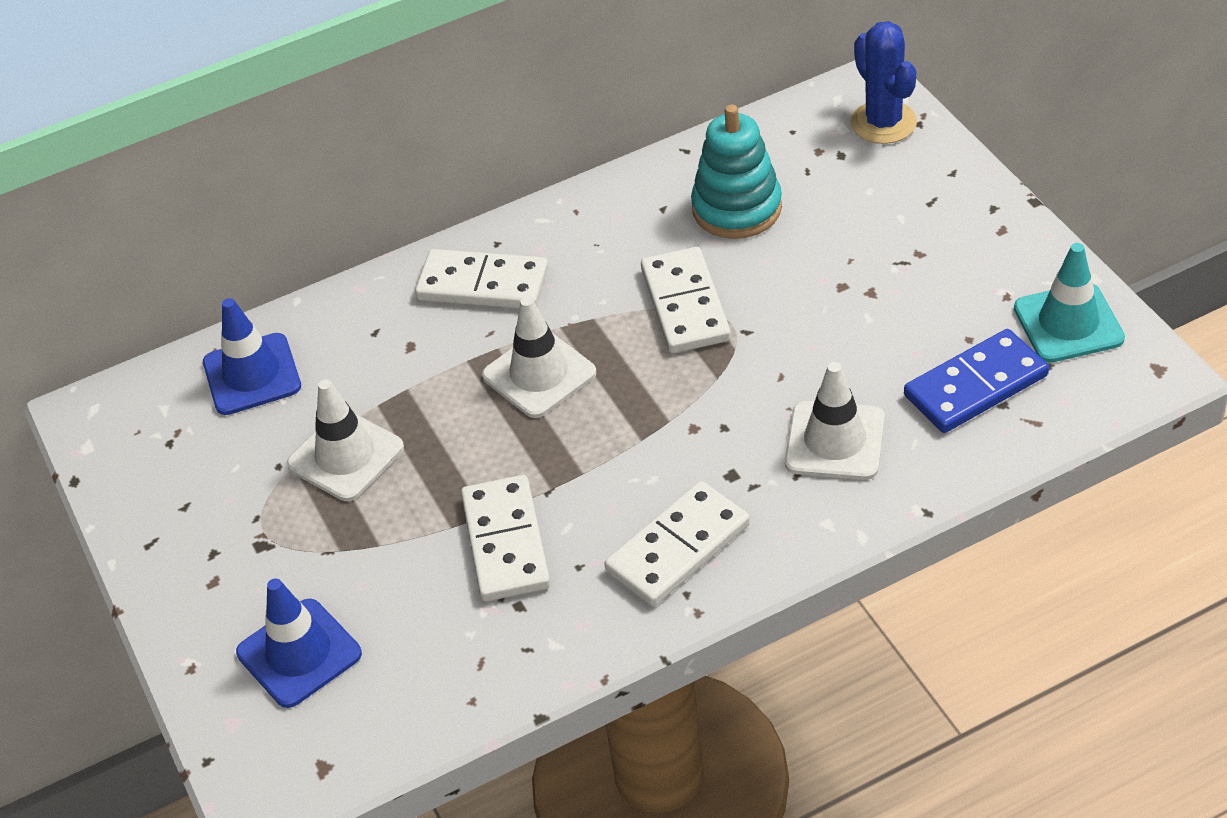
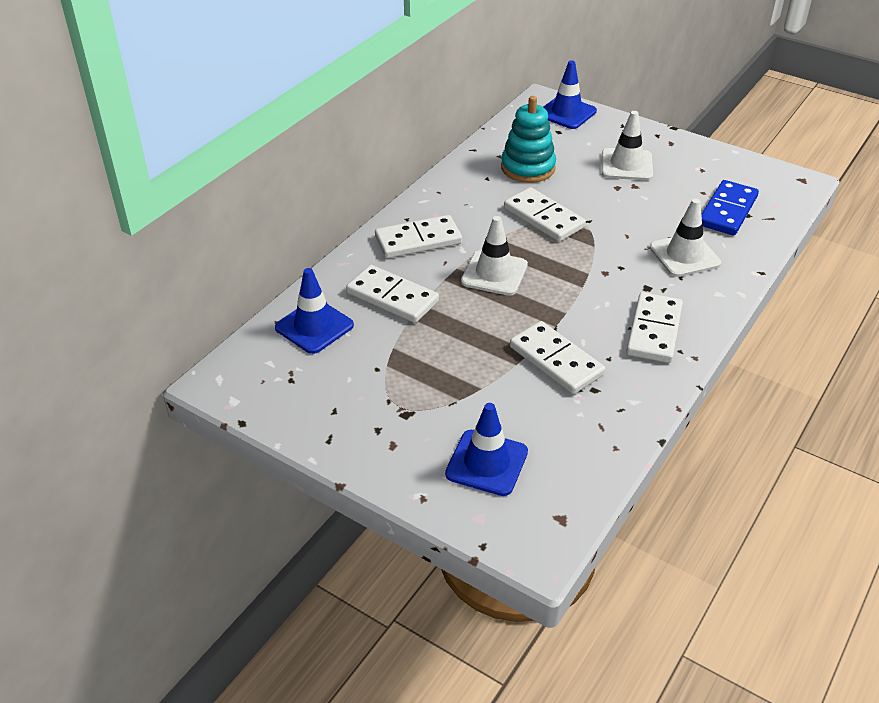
camera: 35 degrees left, 5 degrees down
(345, 456) = (416, 349): white traffic cone -> white traffic cone (626, 165)
(378, 365) = (392, 297): none -> white domino
(883, 123) = (566, 113): blue cactus -> blue traffic cone
(1068, 323) = (743, 173): turquoise traffic cone -> none

